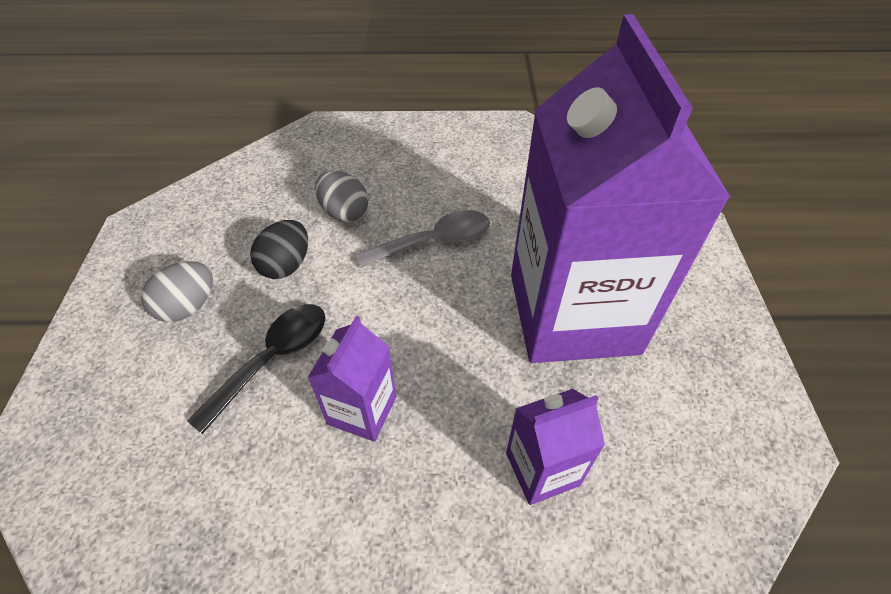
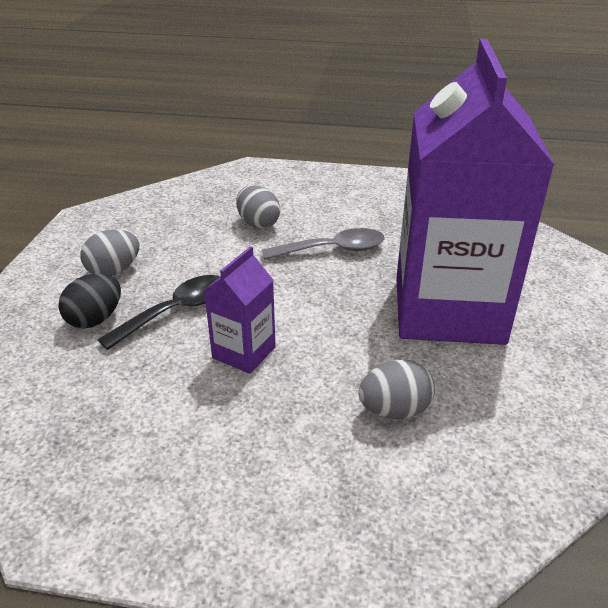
camera: 10 degrees right, 15 degrees down
(286, 265) = (201, 253): black egg -> black egg (95, 319)
(542, 469) = (394, 410): purple carton -> grey egg

